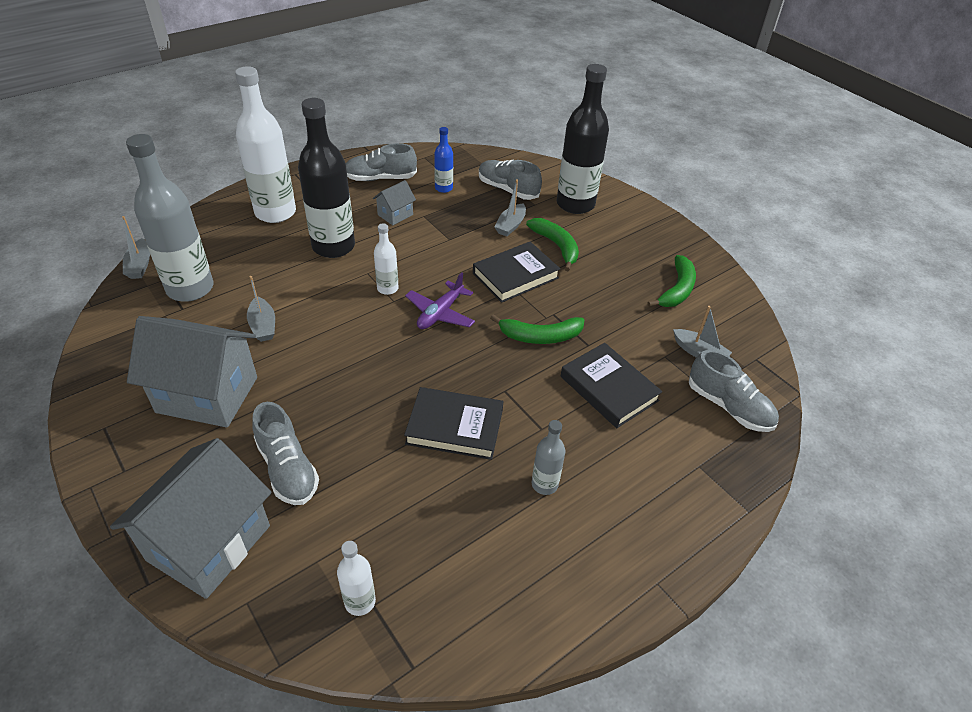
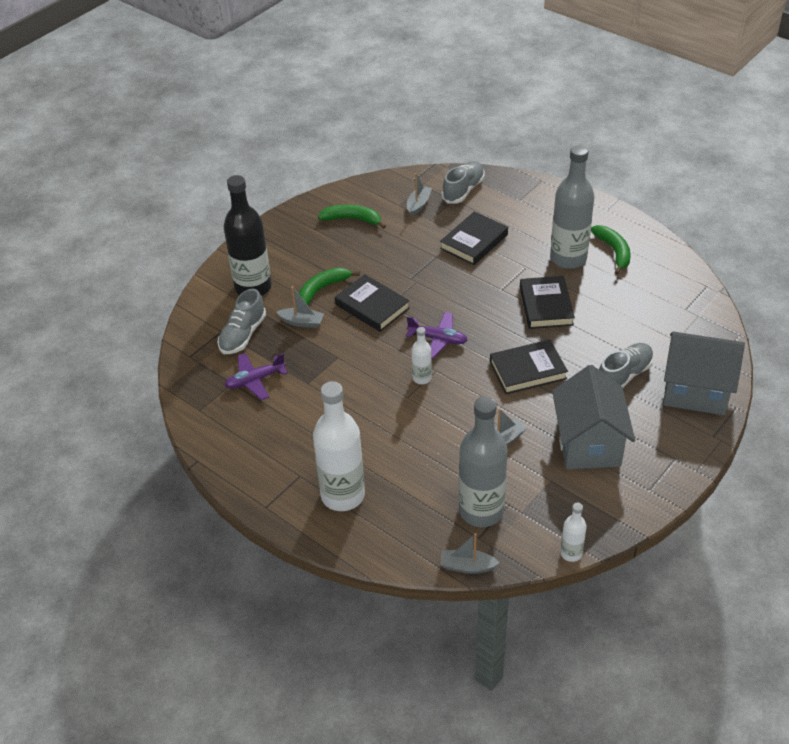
camera: 100 degrees left, 0 degrees up
(140, 265) = (467, 566): grey boat -> grey boat turned 150 degrees counterclockwise
(333, 246) = (379, 432): black bottle -> none
(351, 375) = (527, 370): none -> black book
(360, 601) = (687, 315): white bottle -> white bottle (571, 553)
(380, 178) = (252, 433): grey shoe -> none
(395, 215) = (313, 403): grey house -> none
(443, 188) = (255, 380): blue bottle -> purple plane
(540, 336) = (438, 281): green banana -> green banana (614, 252)
(544, 484) = (568, 258): grey bottle -> grey bottle, size x2.12

